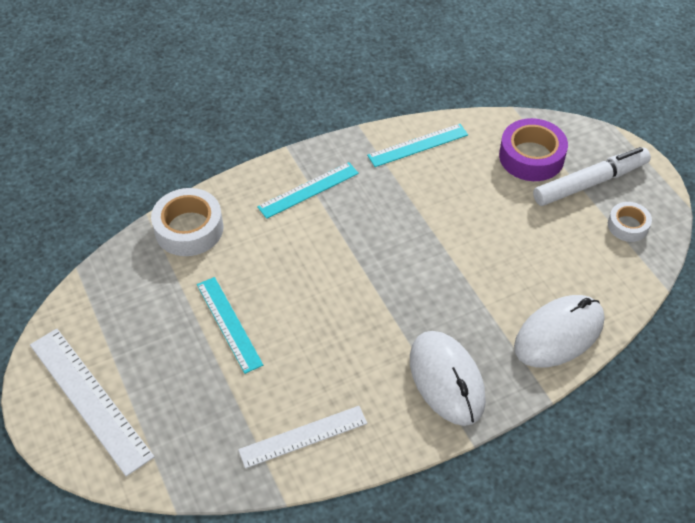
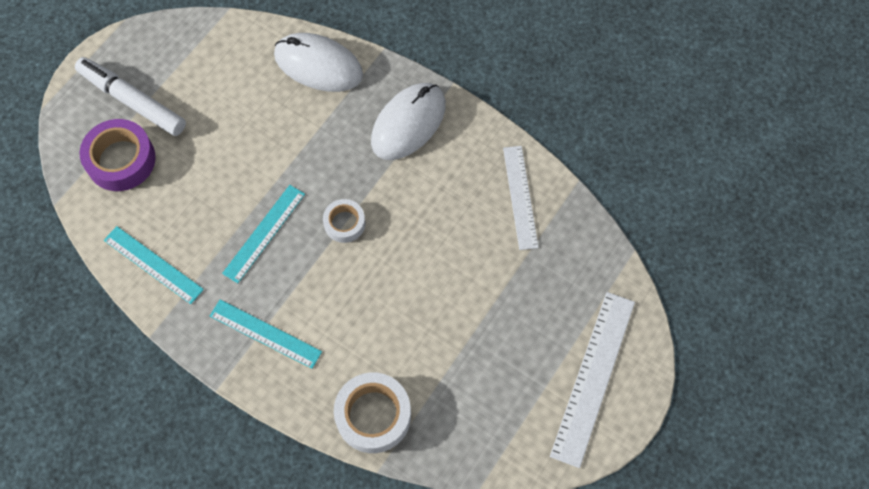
camera: 120 degrees left, 15 degrees up
(229, 324) = (455, 312): turquoise ruler -> turquoise ruler (264, 233)
(303, 436) = (520, 197): white ruler -> white ruler turned 45 degrees clockwise
(628, 226) = (172, 56): white tape -> white tape (344, 223)

